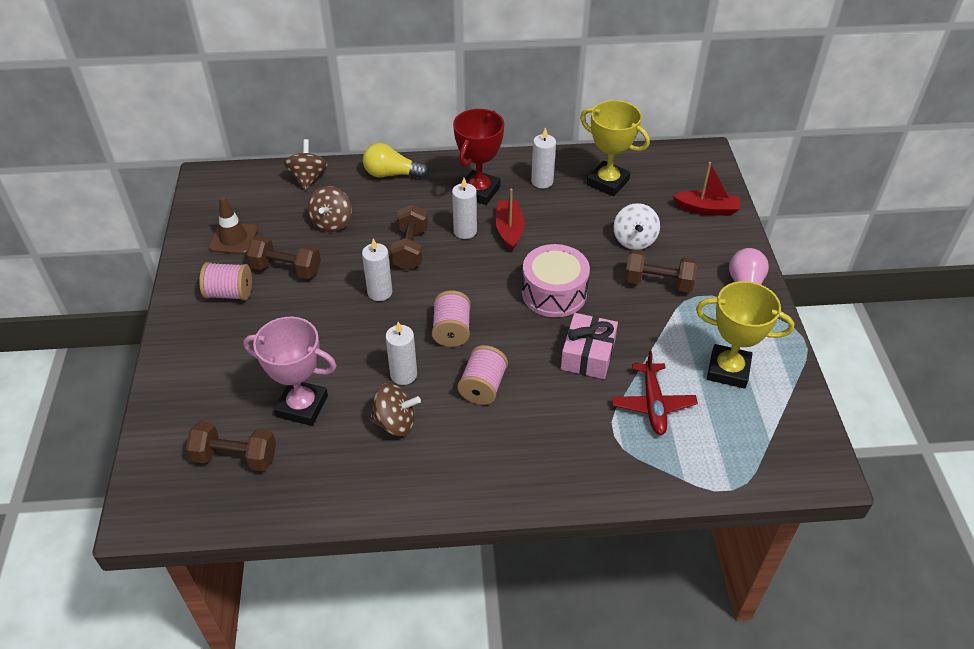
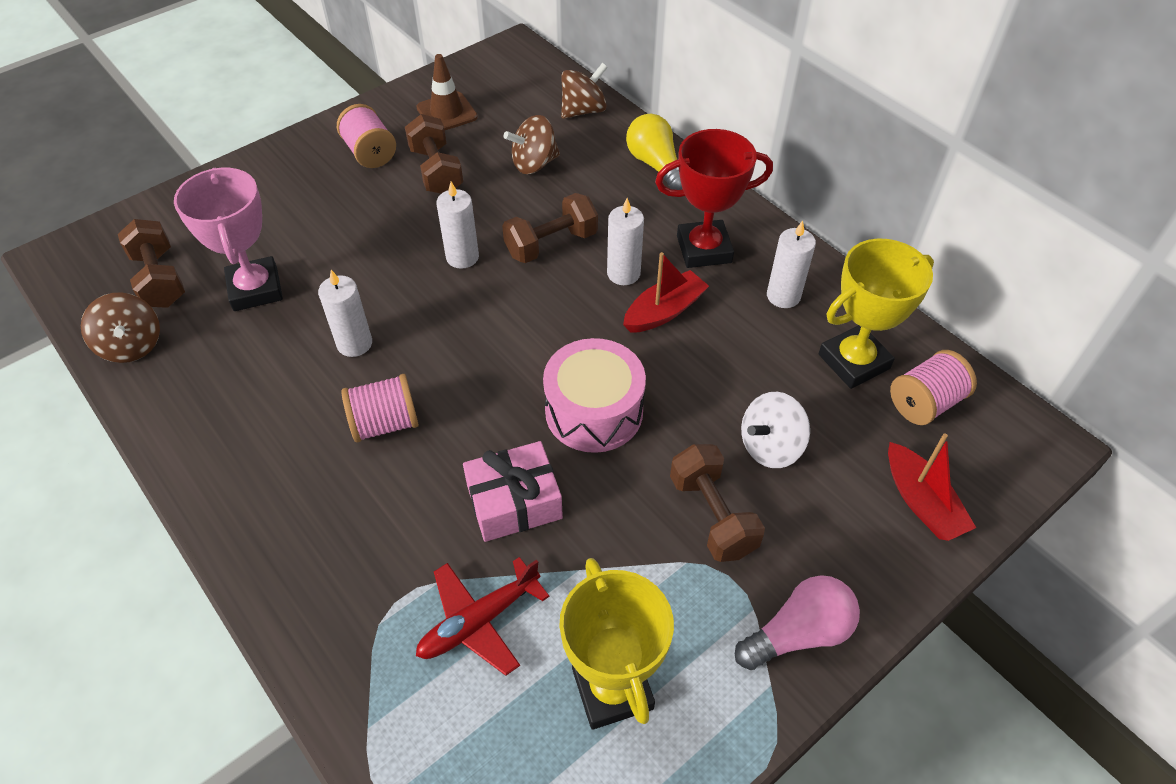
camera: 55 degrees right, 5 degrees up
(395, 423) = (280, 375): brown spinning top -> brown spinning top (132, 345)
(451, 331) = (452, 348): pink spool -> pink spool (925, 403)
(607, 182) = (853, 361): yellow trophy -> yellow trophy turned 60 degrees clockwise

